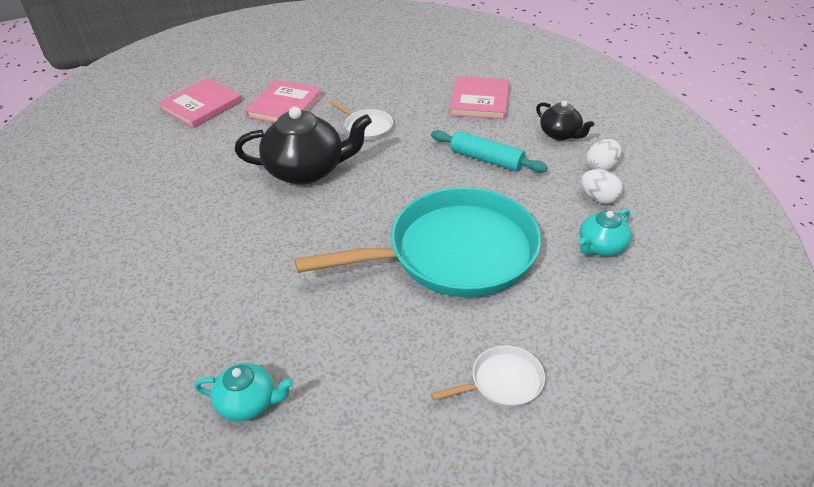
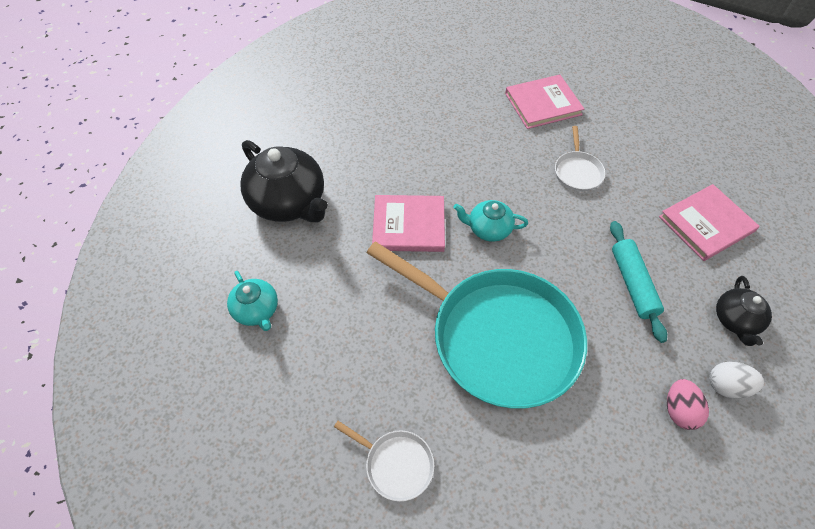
camera: 50 degrees right, 15 degrees up
(201, 105) = (488, 60): pink book -> pink book (409, 225)
(307, 170) = (488, 174): black teapot -> black teapot (289, 202)
(599, 198) = (679, 410): white egg -> pink egg
(601, 247) = (615, 451): turquoise teapot -> turquoise teapot (488, 229)

